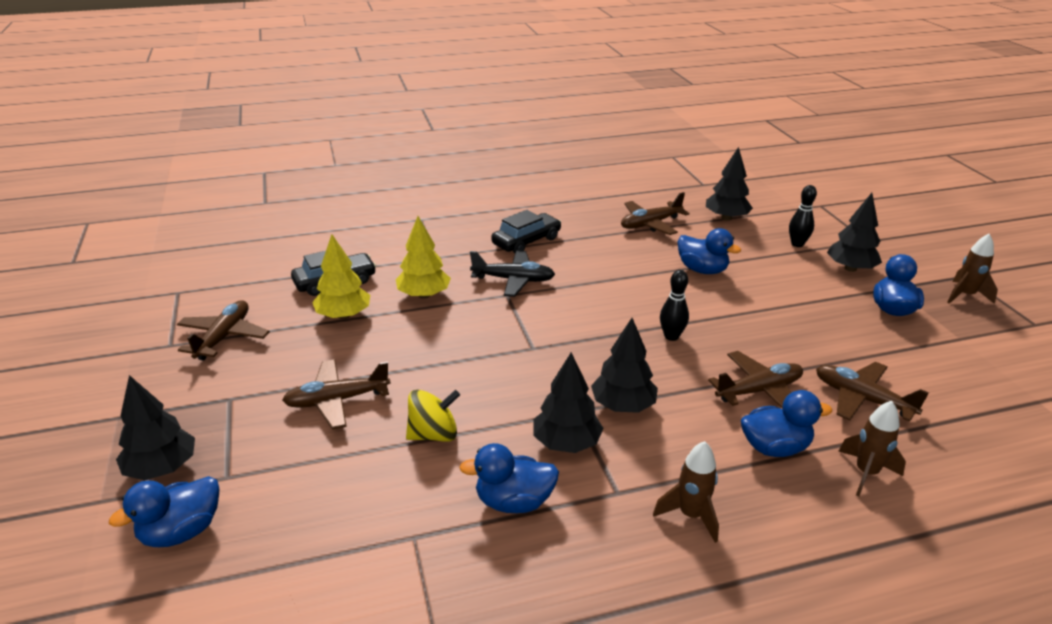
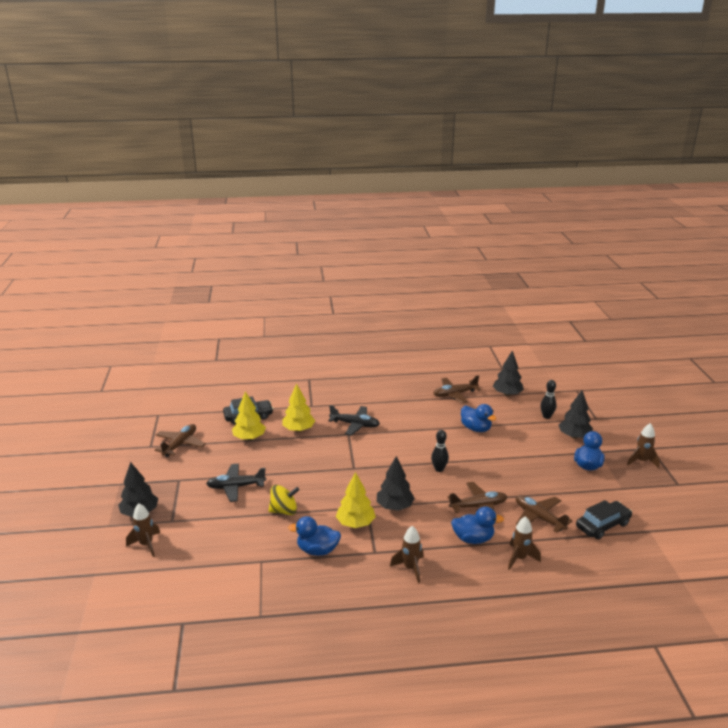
camera: 10 degrees right, 5 degrees down
(181, 531) = (146, 545): blue duck -> brown rocket
(337, 400) = (236, 487): brown plane -> black plane
(526, 241) = (371, 400): black car -> black car (602, 525)
(566, 443) = (355, 523): black tree -> yellow tree

